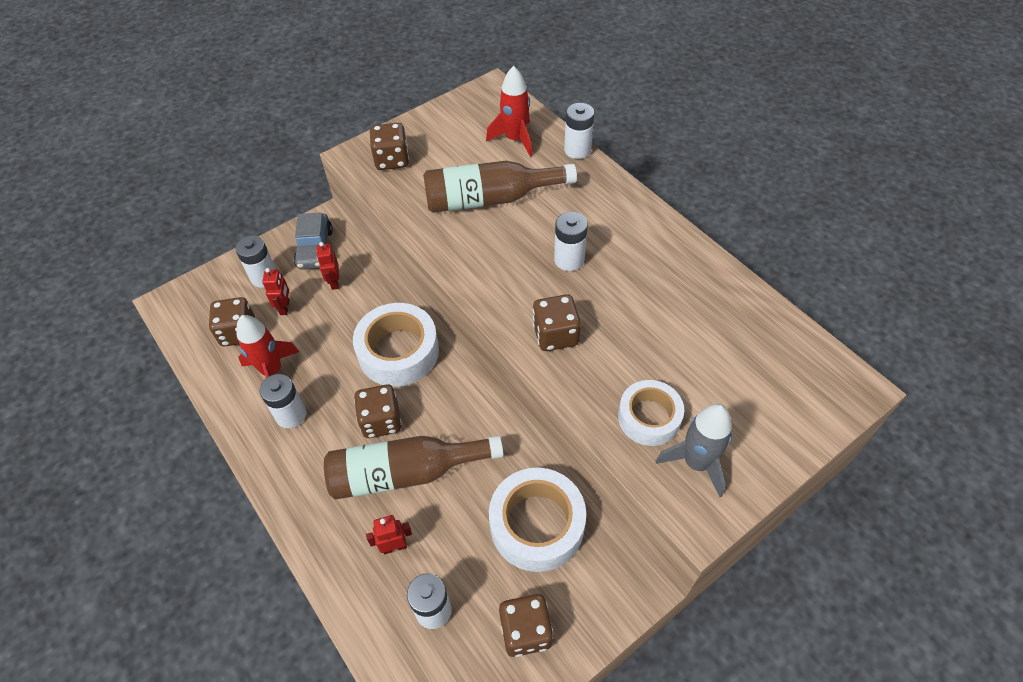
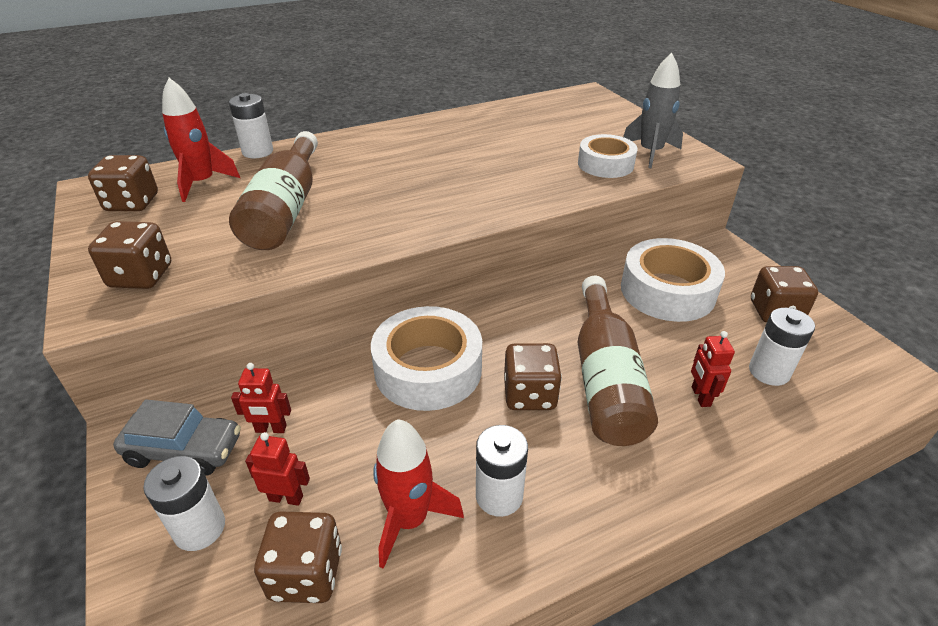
camera: 80 degrees left, 15 degrees down
(555, 335) = (502, 194): brown dice -> brown dice (132, 203)
(569, 260) = (409, 175): white battery -> none

